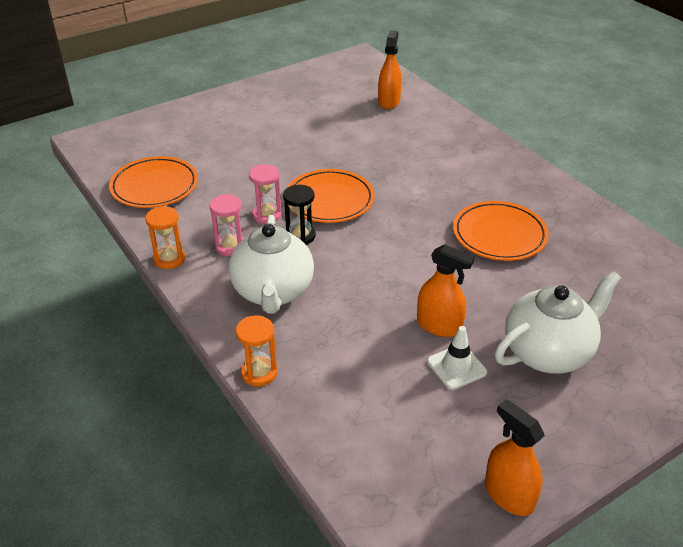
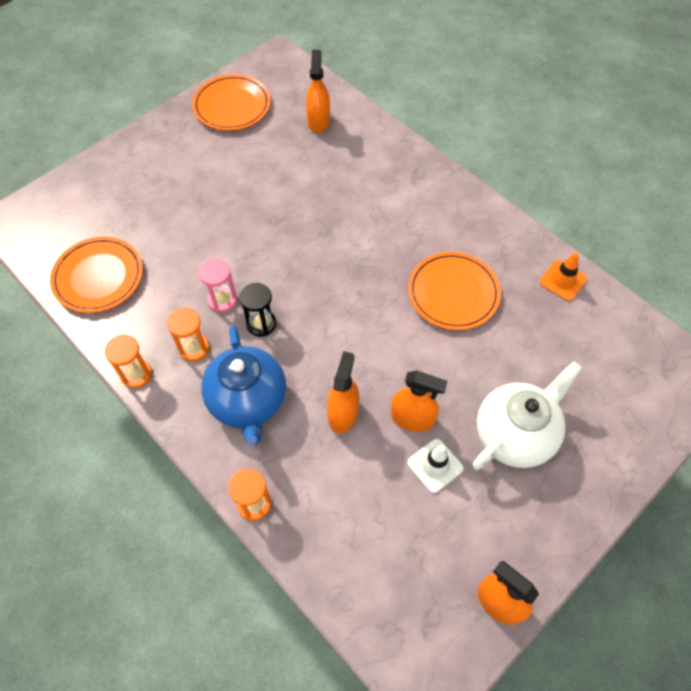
camera: 10 degrees left, 20 degrees up
(230, 246) = (194, 348): pink hourglass -> orange hourglass
(273, 292) = (248, 402): white teapot -> blue teapot
(329, 200) = (281, 270): orange plate -> orange plate (232, 106)
(367, 313) = (343, 414): none -> orange spray bottle
(616, 237) = (563, 280): none -> orange traffic cone

